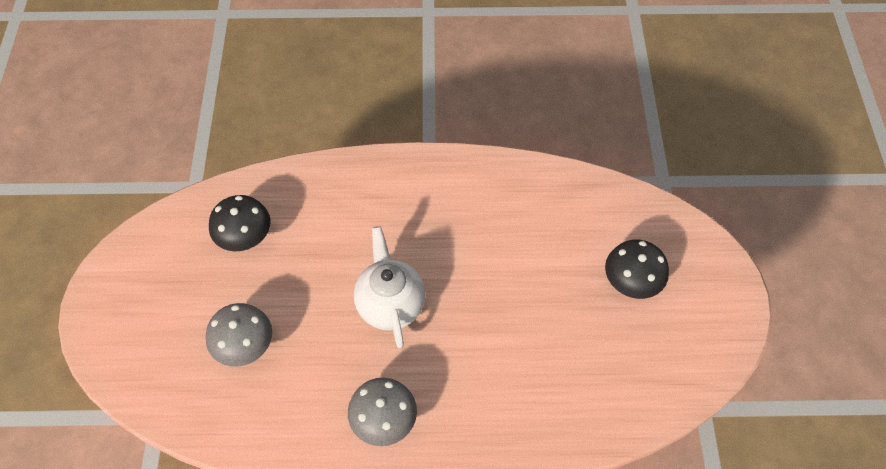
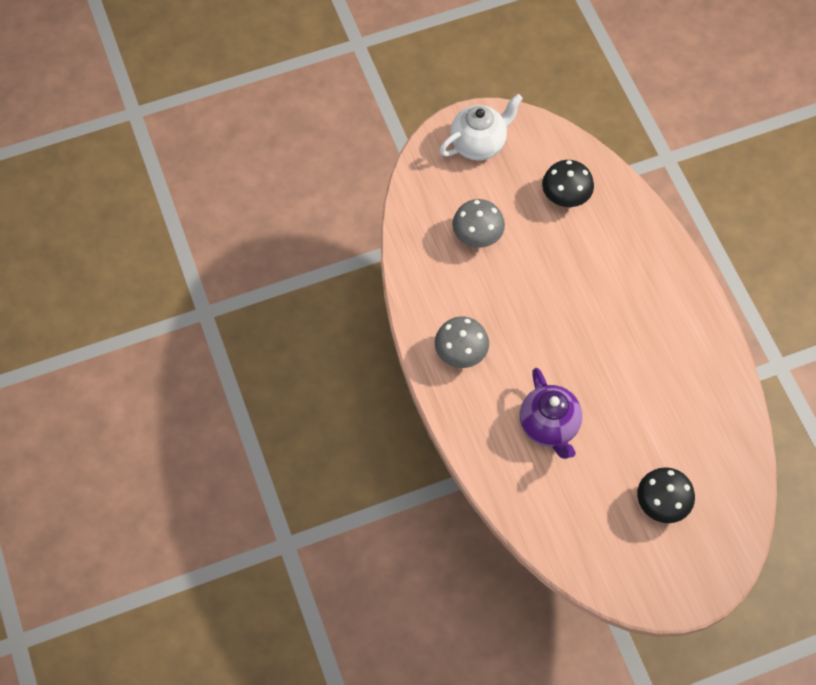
camera: 70 degrees right, 5 degrees up
(390, 304) = (556, 323): white teapot -> white teapot (478, 144)
(509, 359) = (549, 426): none -> purple teapot

